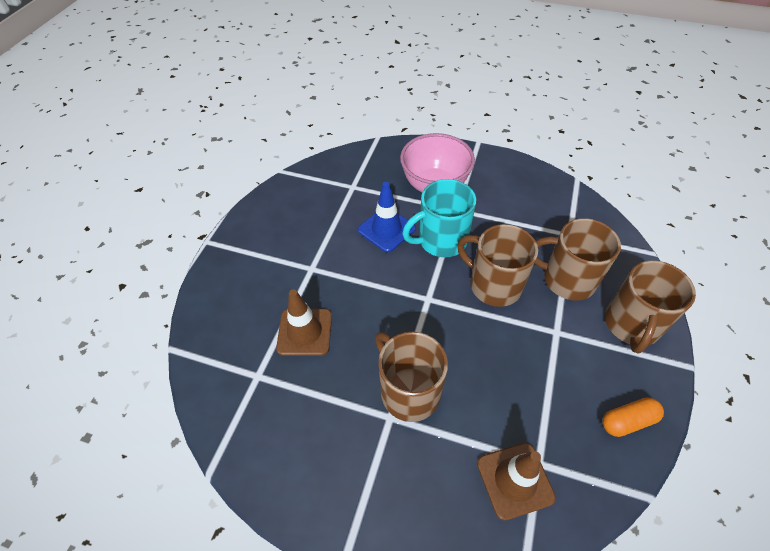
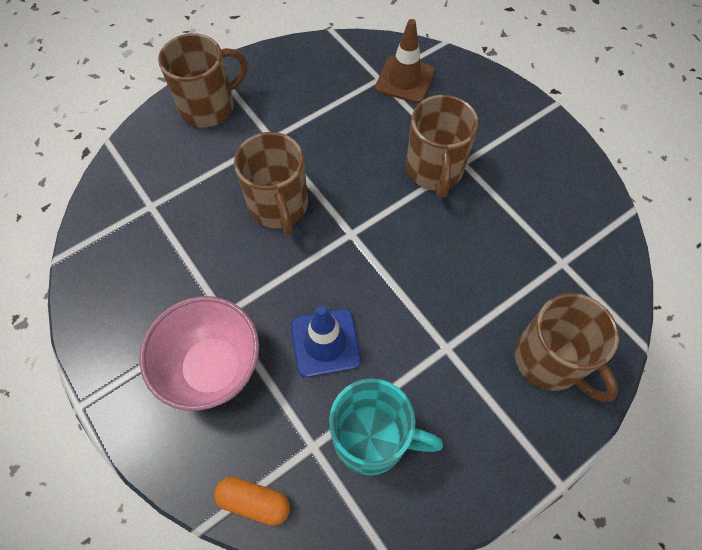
camera: 145 degrees left, 10 degrees up
(305, 332) = (495, 276): brown traffic cone -> none
(441, 240) = (280, 286): turquoise mug -> turquoise mug (372, 438)
(567, 279) = (210, 169): brown mug -> brown mug (549, 360)
(627, 421) = (294, 63): orange capsule -> orange capsule (254, 501)

